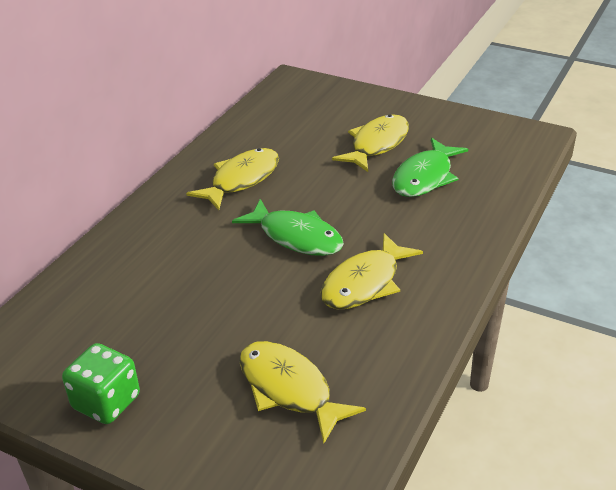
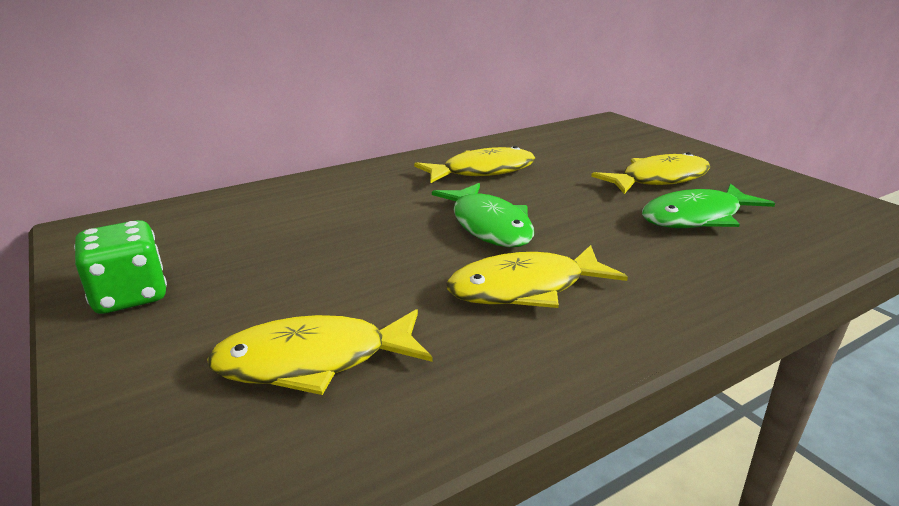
camera: 30 degrees right, 10 degrees down
(289, 389) = (313, 361): yellow fish -> yellow fish turned 90 degrees counterclockwise

